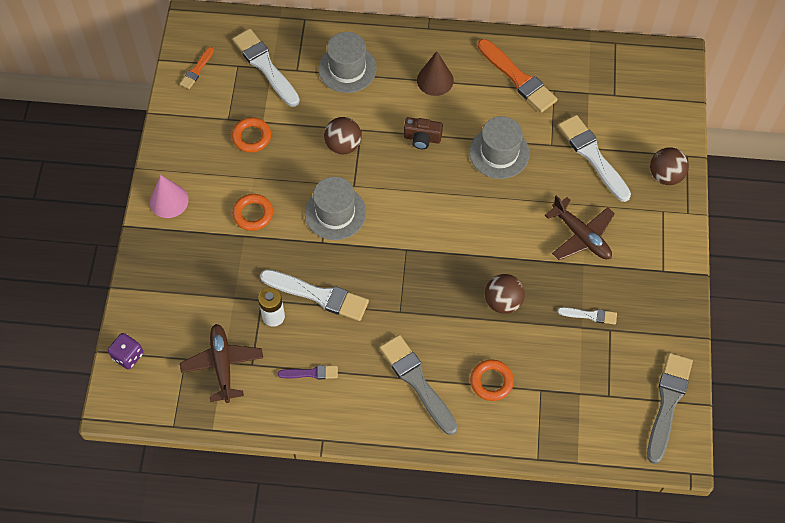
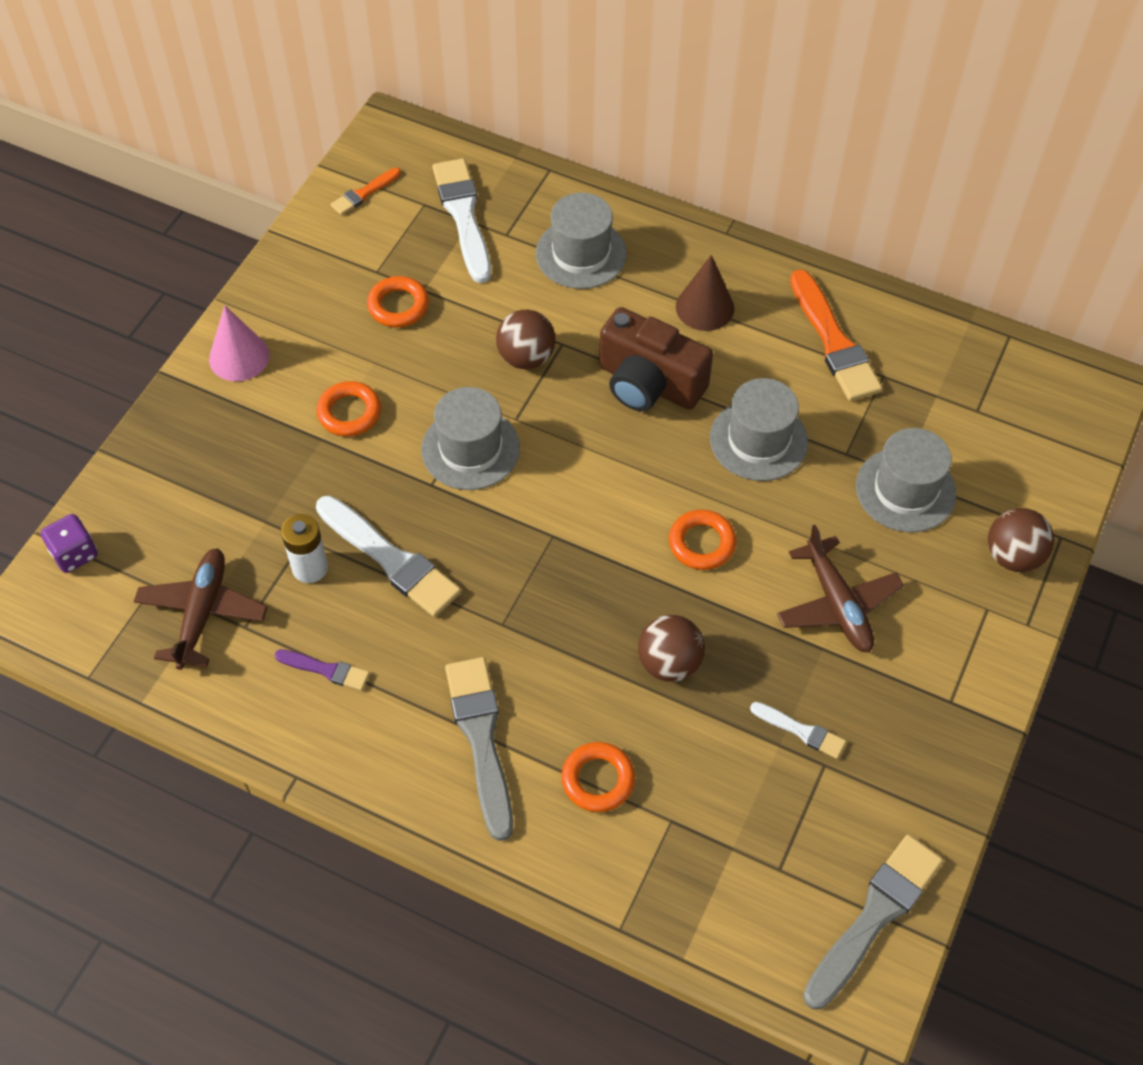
camera: 20 degrees right, 5 degrees down
(422, 138) = (649, 384): brown camera -> brown camera, size x1.82
(492, 225) = (702, 543): none -> orange ring
(592, 156) = (905, 490): white brush -> grey hat

